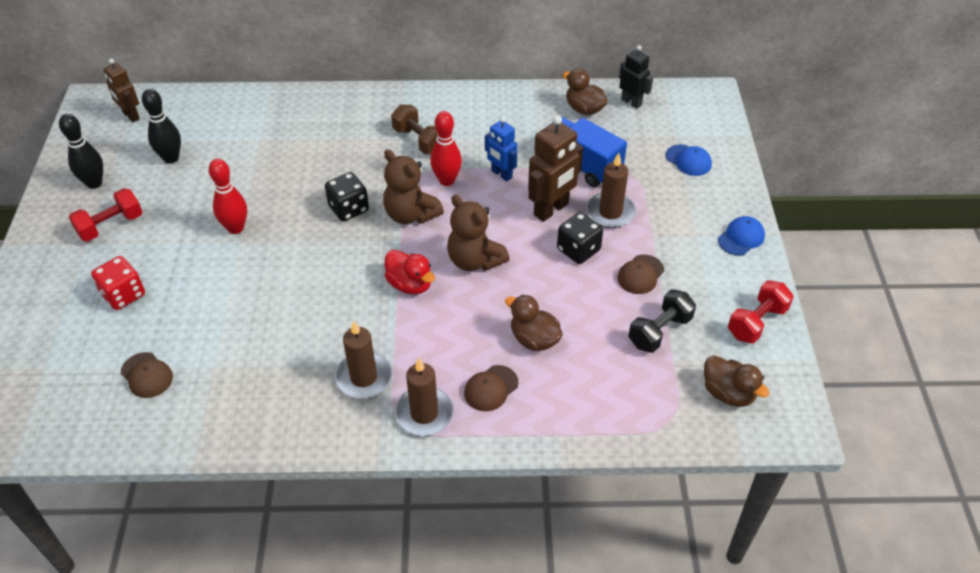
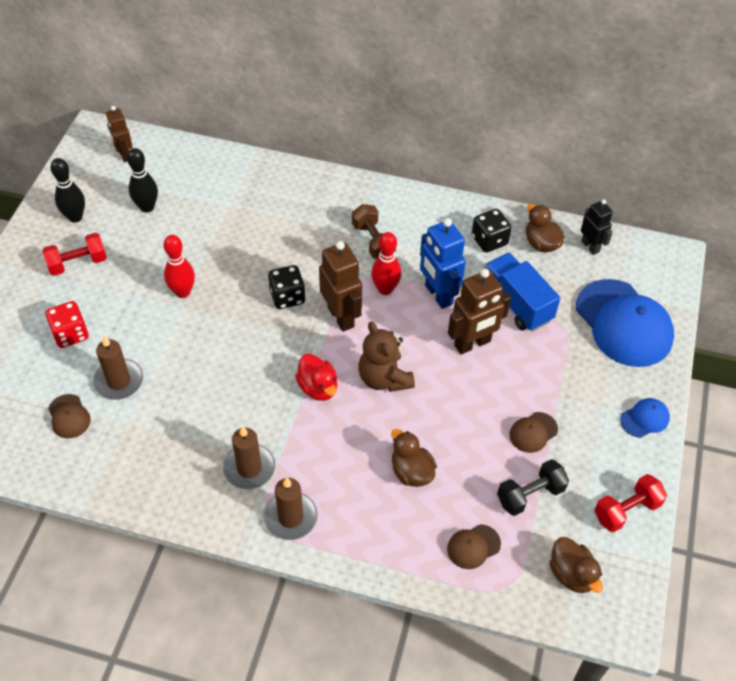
camera: 15 degrees right, 5 degrees up
(411, 214) = (341, 317): brown teddy bear -> brown robot
(491, 388) = (357, 509): brown cap -> brown cap (473, 546)
(501, 174) = (438, 295): blue robot -> blue robot, size x1.59
(578, 250) = (483, 392): black dice -> black dice (489, 240)
(610, 212) = (527, 360): brown candle -> brown candle (119, 381)
(688, 160) = (624, 323): blue cap -> blue cap, size x2.27

